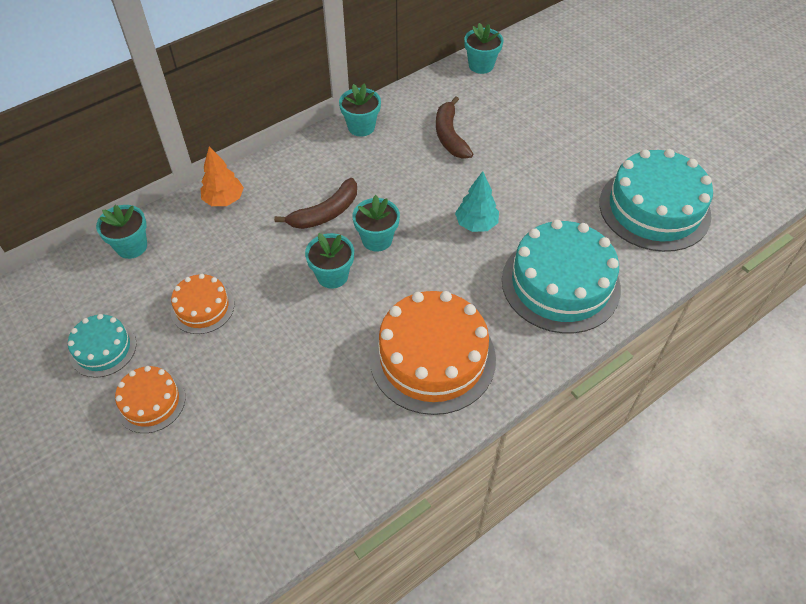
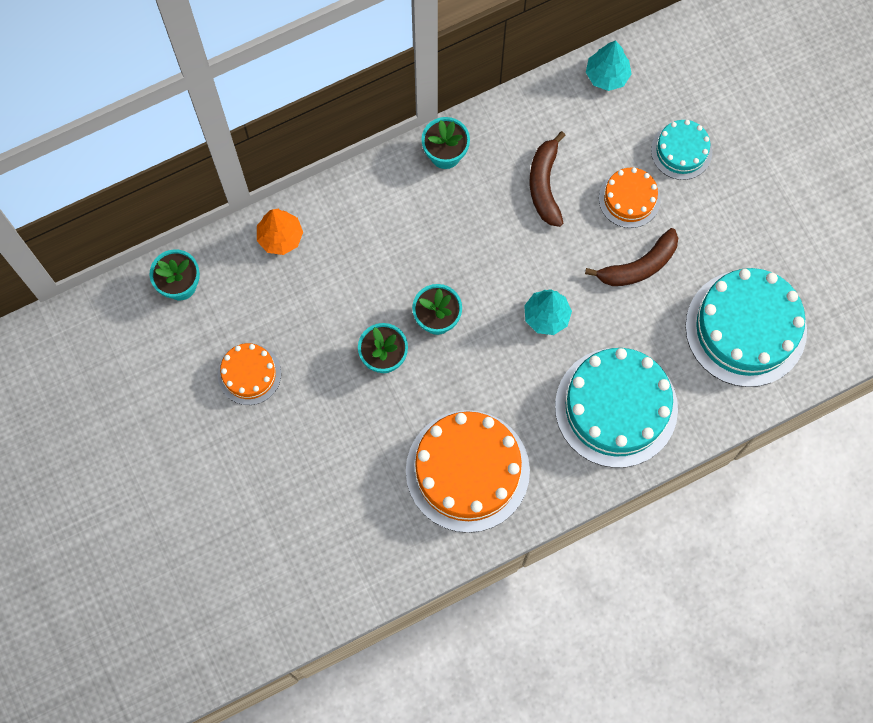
camera: 10 degrees right, 20 degrees up
(103, 349) = (151, 406): turquoise cake -> turquoise cake (681, 151)
(150, 402) = (195, 472): orange cake -> orange cake (629, 199)
(325, 213) = (387, 274): brown banana -> brown banana (638, 266)
(481, 65) = (607, 75): turquoise flower pot -> turquoise tree

